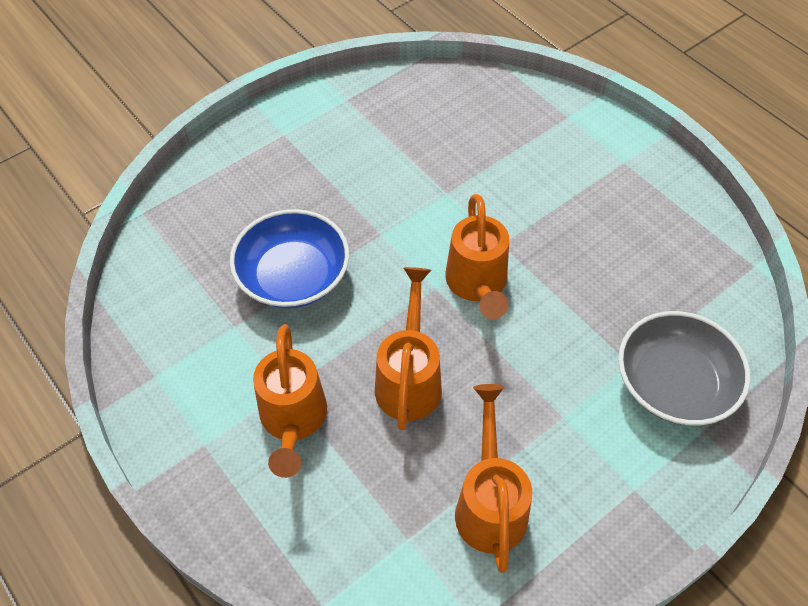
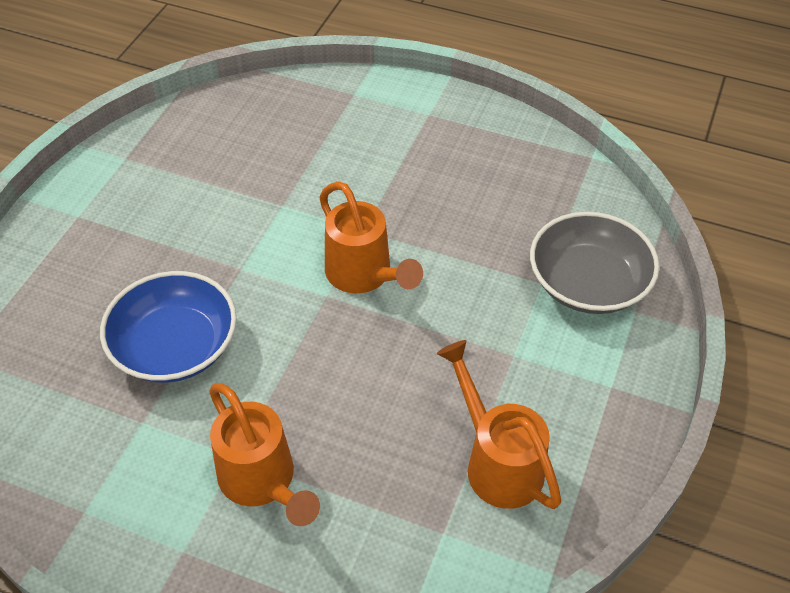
camera: 30 degrees left, 5 degrees down
(409, 379) = (353, 388): orange watering can -> none

